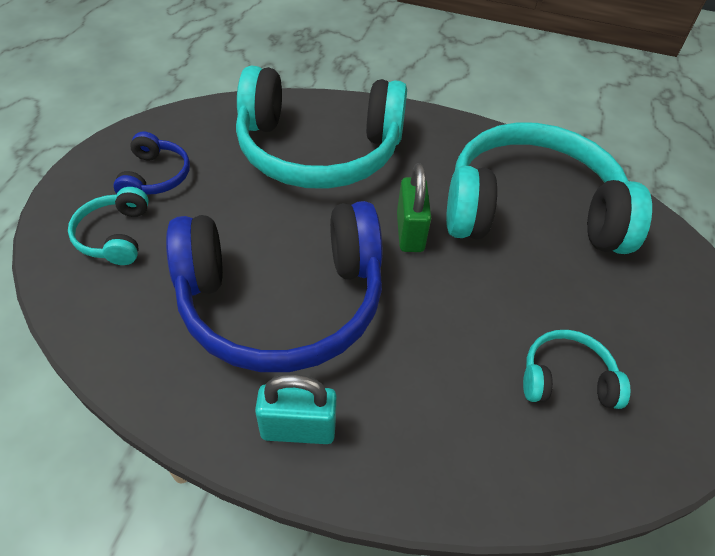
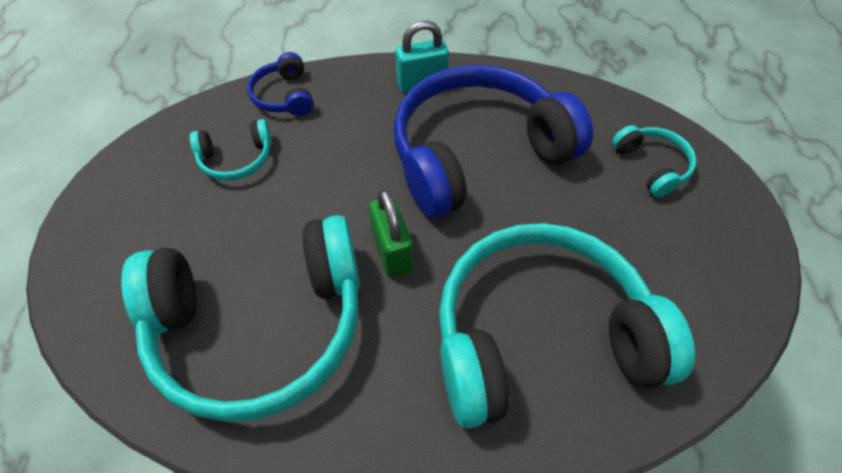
camera: 165 degrees right, 5 degrees up
(155, 177) = (679, 235): blue headphones -> blue headphones (284, 96)

